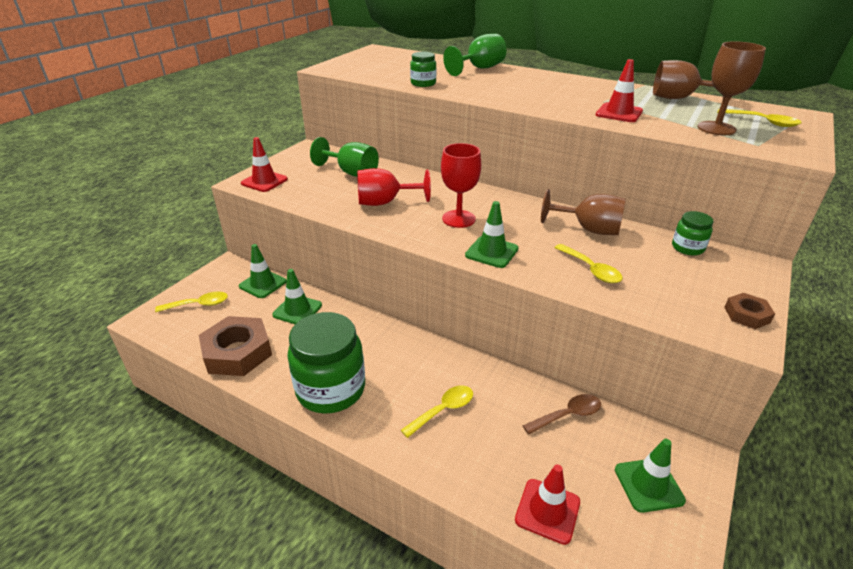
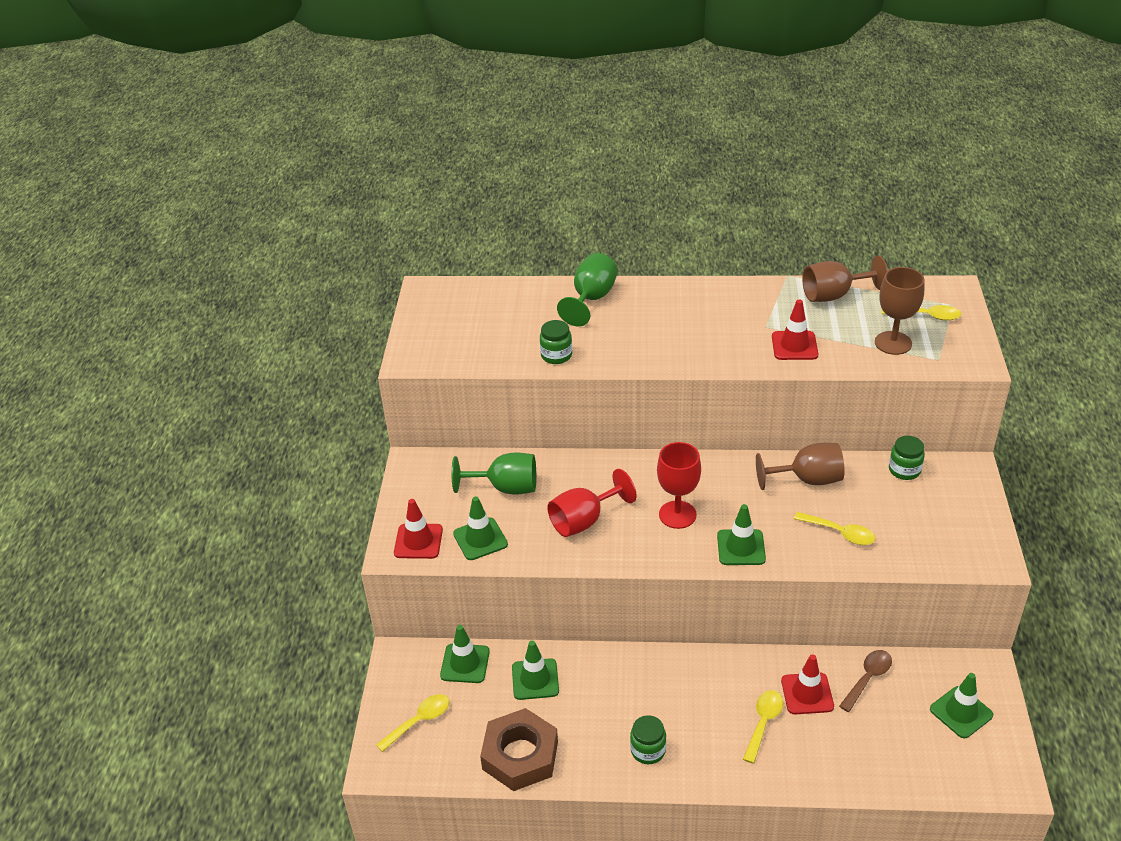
camera: 25 degrees left, 5 degrees up
(304, 191) = (480, 539): none -> green traffic cone
(331, 389) = (648, 750): green jar -> green jar, size x0.48
(547, 511) = (901, 770): red traffic cone -> red traffic cone (807, 694)
(747, 315) = (984, 534): brown nut -> none

